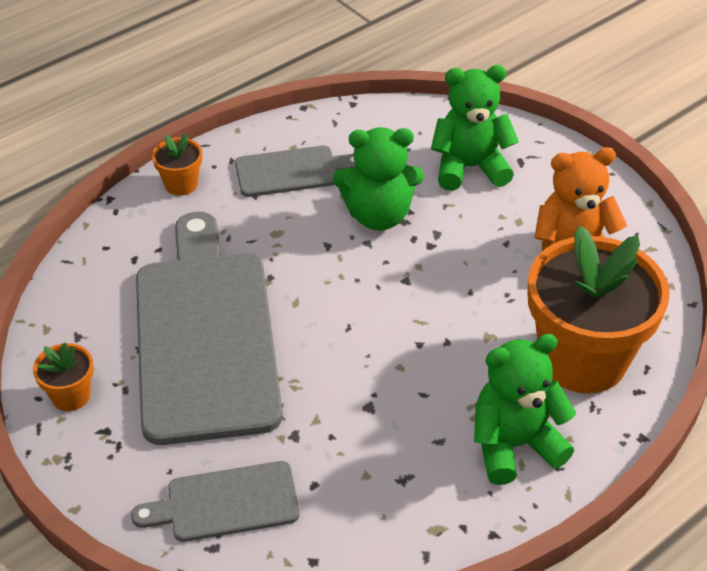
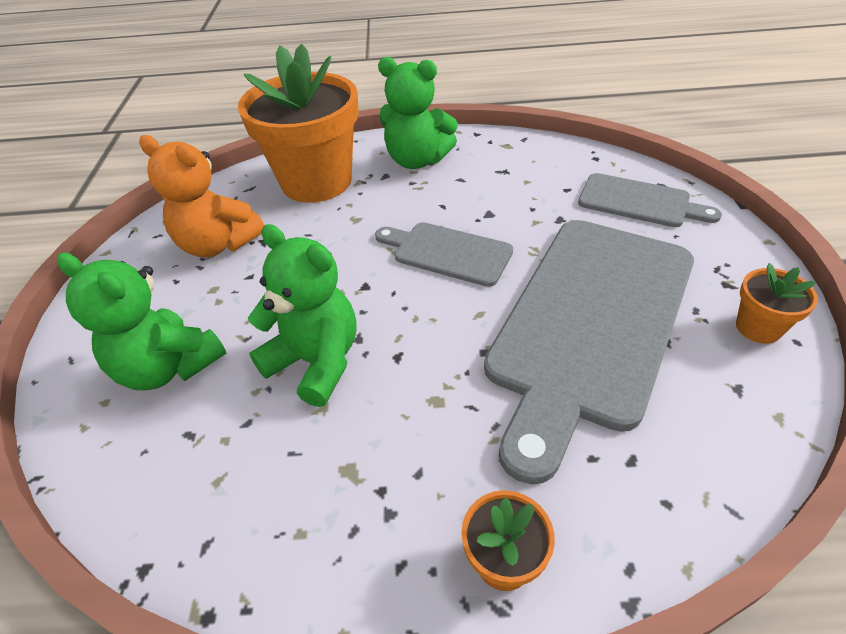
camera: 140 degrees left, 0 degrees up
(292, 171) = (341, 485): grey cutting board -> grey cutting board (447, 253)

